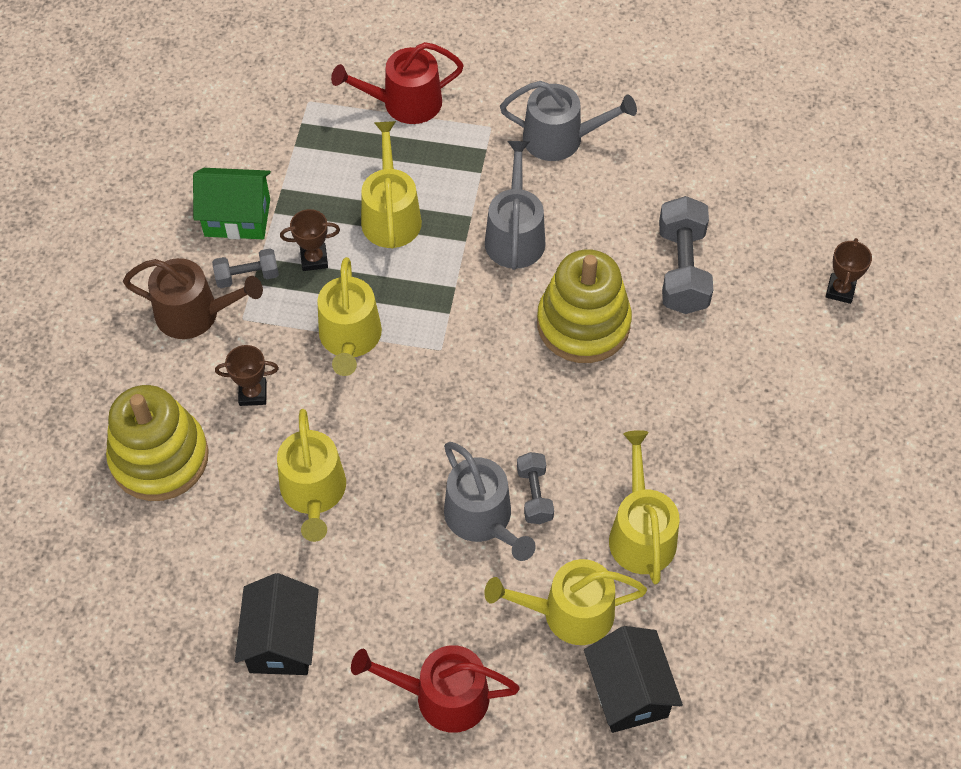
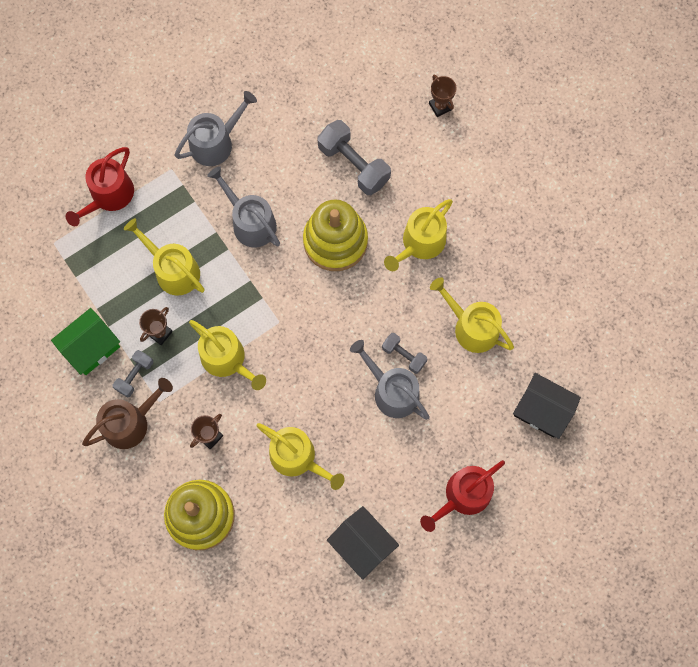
camera: 45 degrees left, 15 degrees up
(482, 518) = (392, 391): grey watering can -> grey watering can turned 150 degrees counterclockwise
(569, 613) = (479, 399): yellow watering can -> yellow watering can (420, 243)

